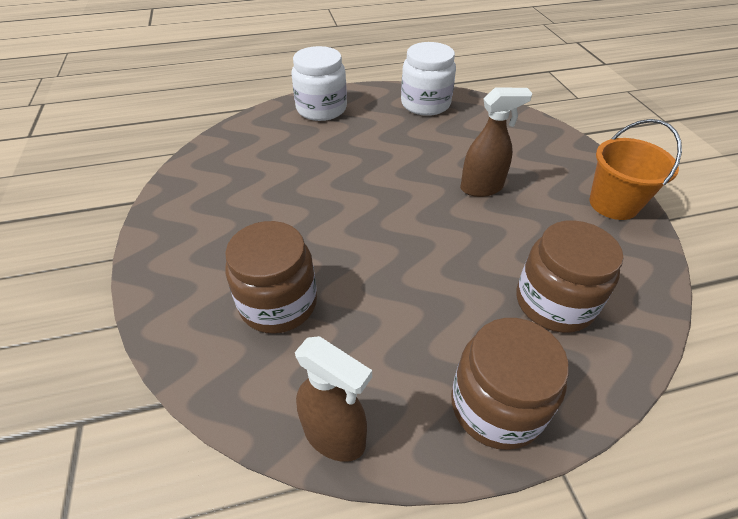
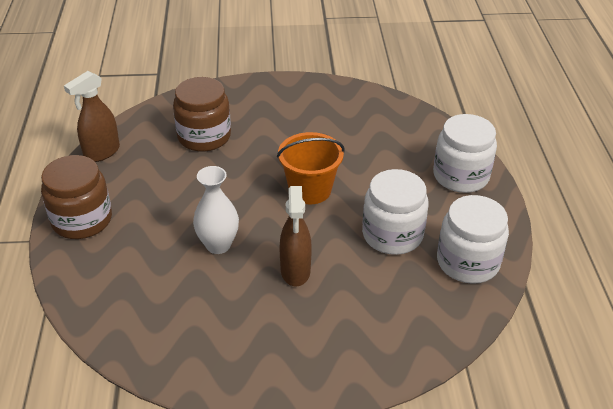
camera: 100 degrees right, 5 degrees down
(410, 139) = (392, 235): none -> white jar
(474, 247) = (218, 245): none -> white vase
(554, 302) = (142, 276): brown jar -> none
(613, 204) = (240, 373): orange bucket -> orange bucket (310, 190)

